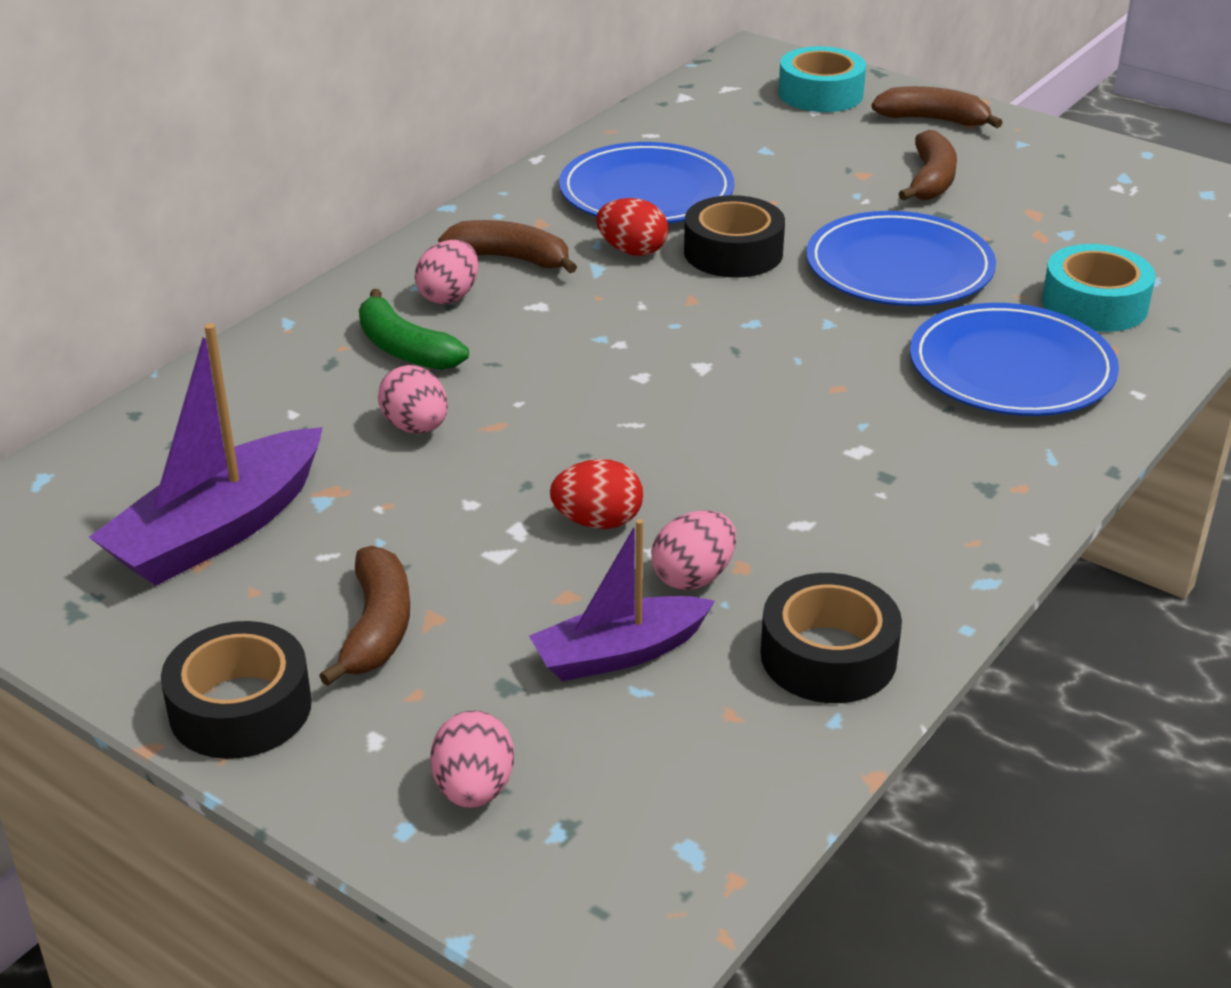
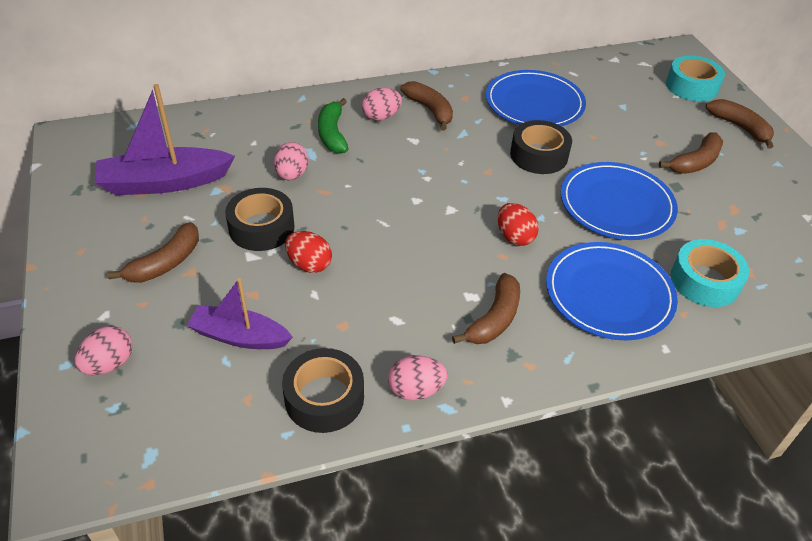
camera: 35 degrees right, 10 degrees up
(240, 708) = (78, 269): black tape -> black tape (261, 227)
(632, 251) = (490, 132): red egg -> red egg (514, 237)
(693, 577) = (315, 318): pink egg -> pink egg (415, 390)
(918, 461) = (494, 319): none -> brown banana

